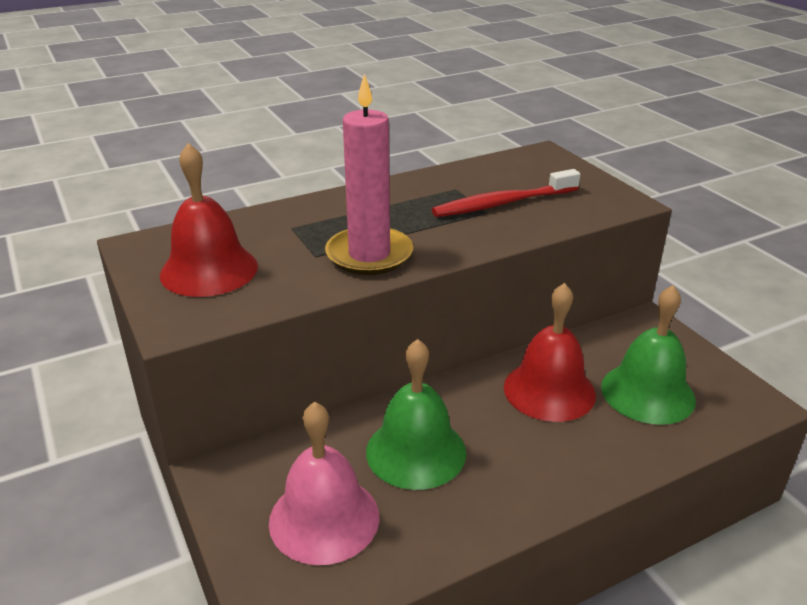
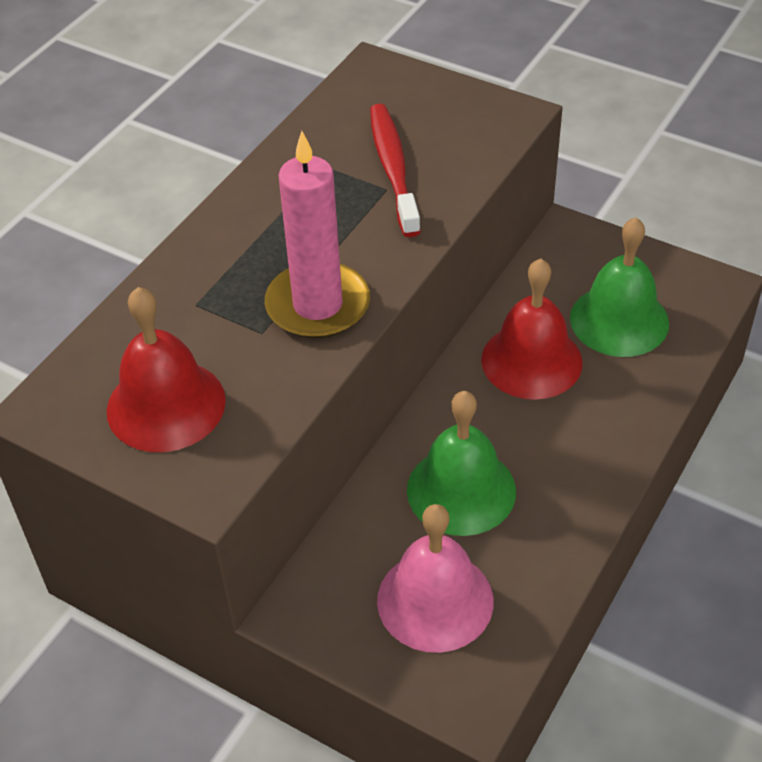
camera: 30 degrees left, 15 degrees up
(503, 203) = (393, 169): red toothbrush -> red toothbrush turned 135 degrees clockwise

